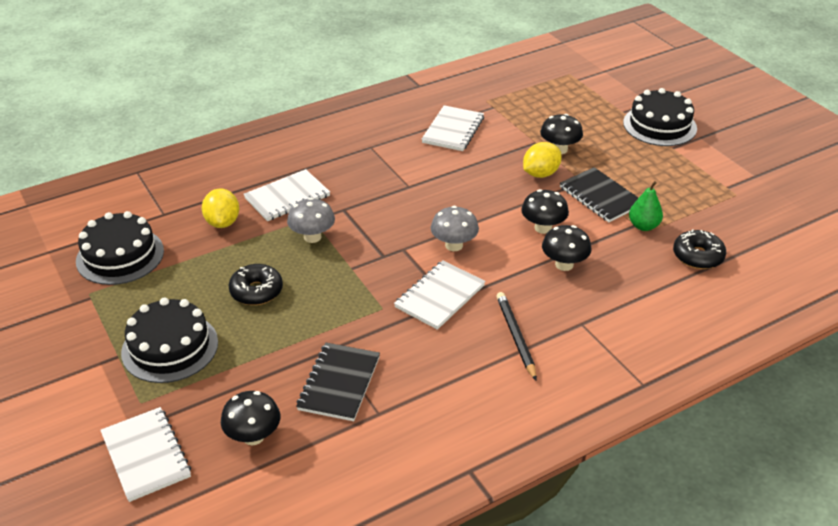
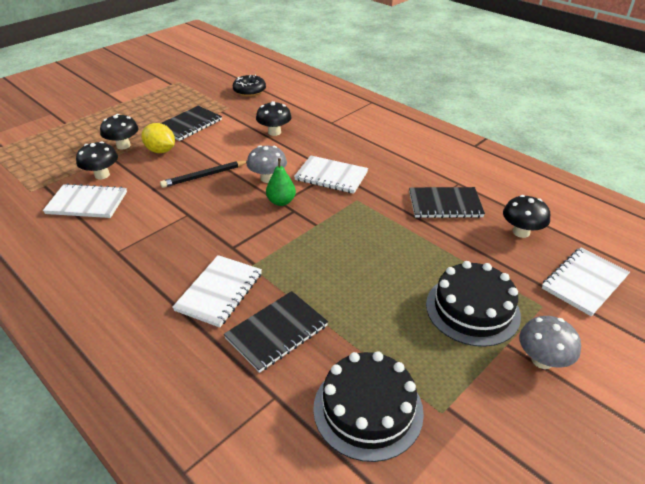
camera: 105 degrees left, 0 degrees up
(223, 222) = (277, 332): yellow lemon -> black notebook
(256, 291) = (372, 274): black donut -> none
(287, 197) = (219, 292): white notebook -> white notebook turned 75 degrees clockwise
(312, 237) = (281, 257): grey mushroom -> grey mushroom (542, 360)
(515, 336) = (356, 142): black pencil -> black pencil (204, 176)
(543, 228) = (234, 143): black mushroom -> black mushroom (102, 175)
(643, 226) = (222, 108): green pear -> green pear (281, 202)
(659, 125) = (89, 108): black cake -> none

